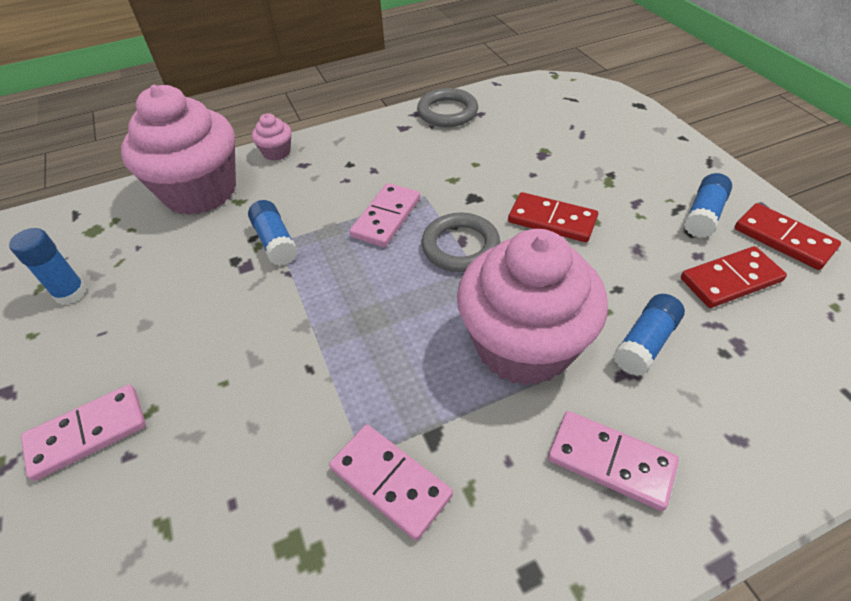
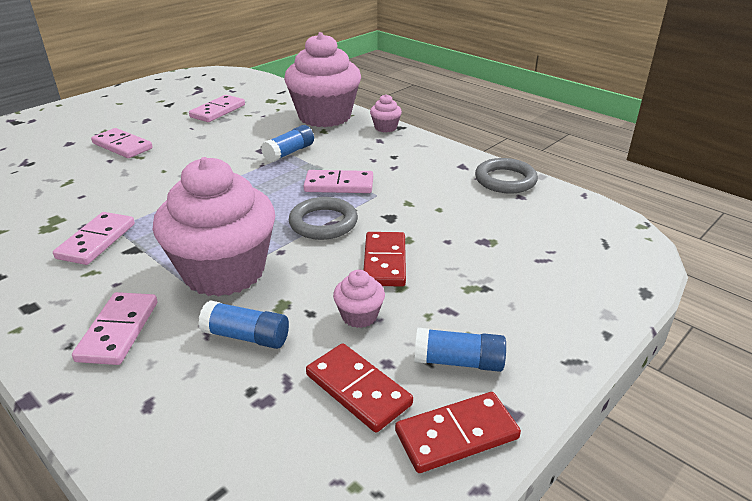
camera: 65 degrees right, 15 degrees down
(71, 293) = (217, 111): blue glue stick -> pink domino
(631, 256) = (359, 316): none -> pink cupcake
(783, 239) = (456, 434): red domino -> red domino turned 45 degrees clockwise

